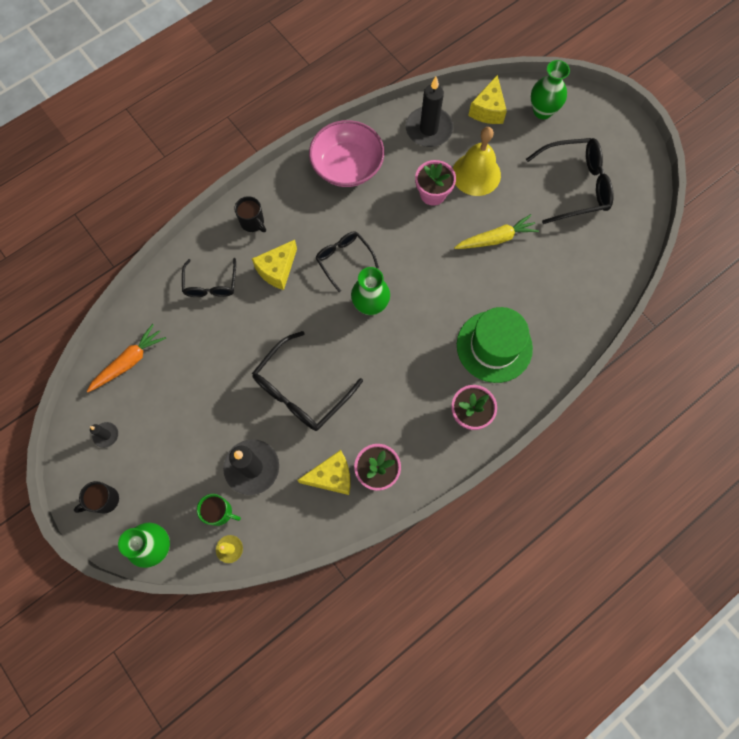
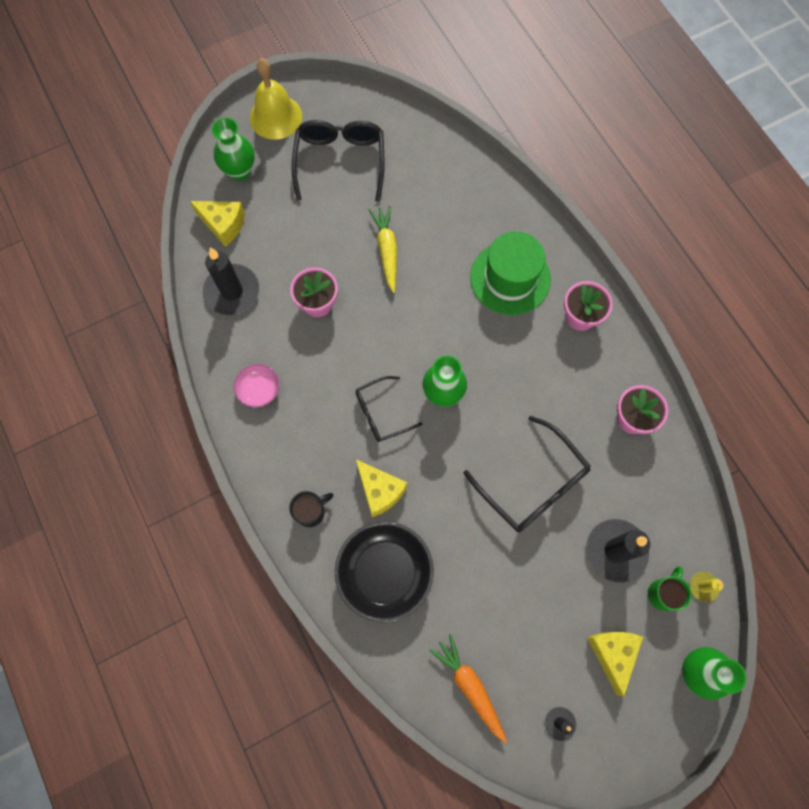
camera: 80 degrees left, 0 degrees up
(104, 500) = (638, 730): black mug -> none
(211, 284) = (384, 573): black glasses -> black bowl
(331, 476) = (633, 466): yellow cheese -> yellow cheese (612, 653)
(347, 166) = (259, 390): pink bowl -> pink bowl, size x0.51
(476, 174) = (303, 254): yellow bell -> yellow bell (276, 117)

